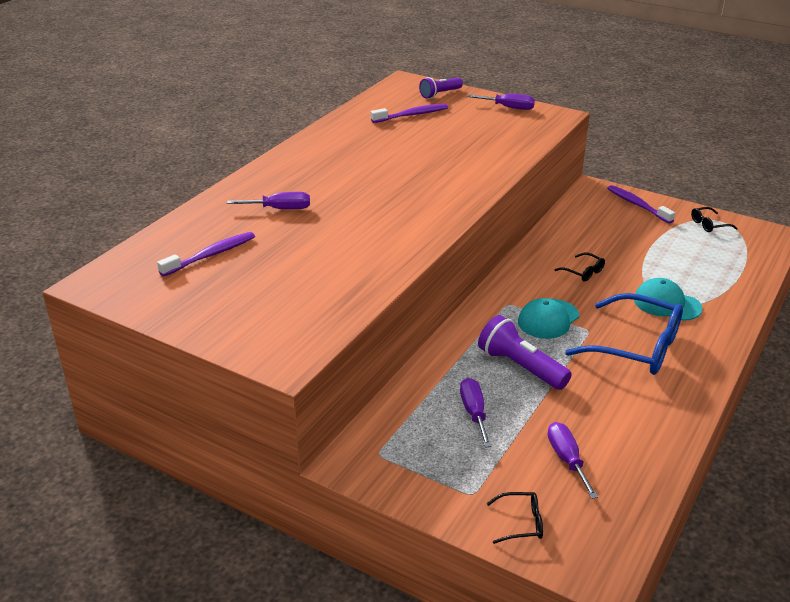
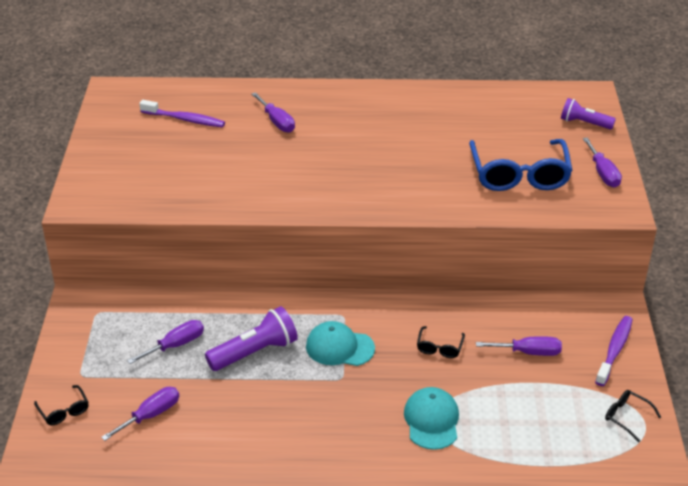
camera: 60 degrees right, 5 degrees up
(412, 115) = (518, 123): purple toothbrush -> none
(520, 367) = (255, 352): purple flashlight -> purple flashlight turned 45 degrees clockwise
(616, 237) = (528, 352): none -> purple screwdriver
(636, 347) = (340, 417): blue glasses -> blue glasses (519, 175)

